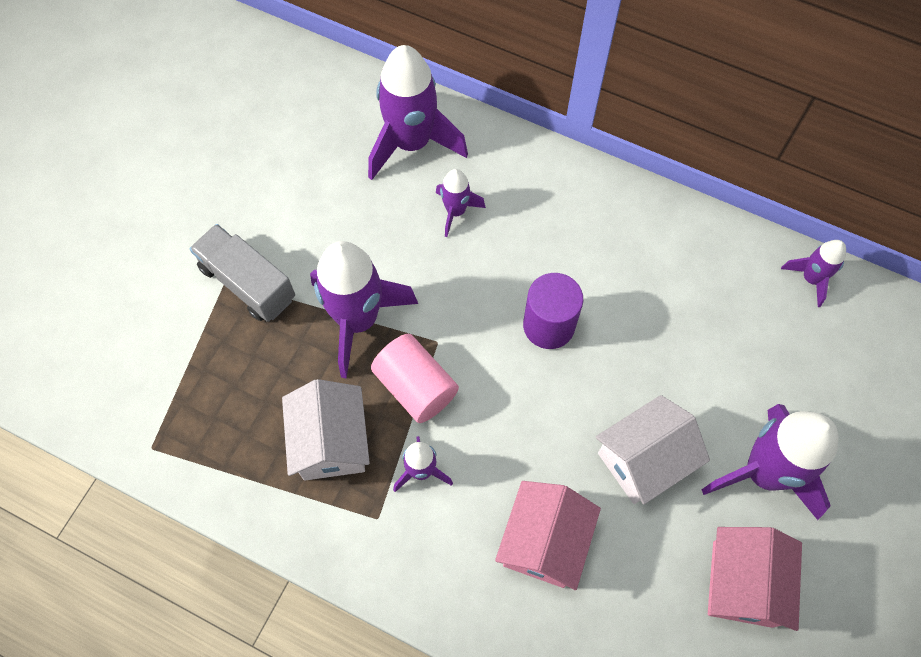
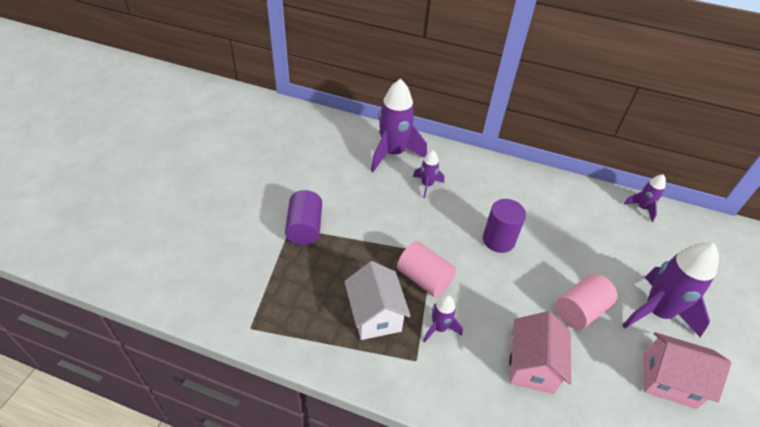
camera: 10 degrees left, 20 degrees down
(248, 283) = (305, 228): grey truck -> purple cylinder
(358, 320) = (379, 244): purple rocket -> none
(643, 460) = (580, 311): white house -> pink cylinder
(742, 583) = (669, 380): pink house -> pink house turned 75 degrees counterclockwise

